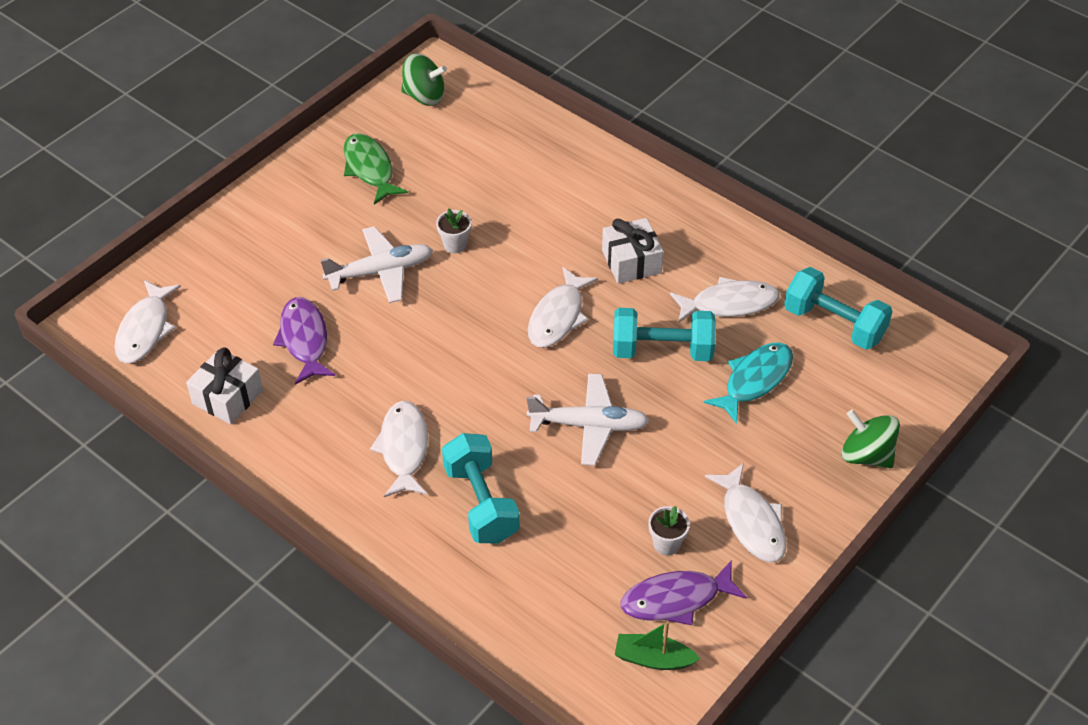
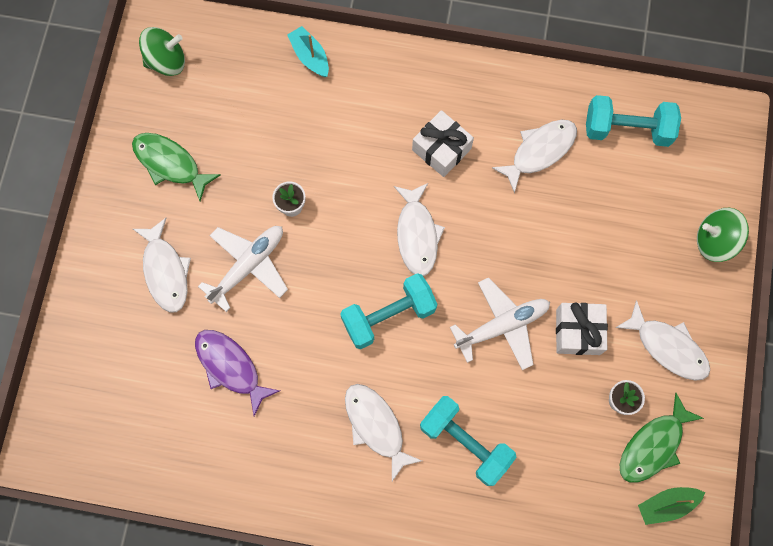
camera: 30 degrees left, 25 degrees up
(145, 330) = (92, 430): white fish -> white fish (165, 271)
(228, 397) = (206, 457): white gift -> white gift (578, 332)
(557, 143) = (310, 56): none -> turquoise boat
(662, 350) = (515, 224): turquoise dumbbell -> turquoise dumbbell (388, 316)
(676, 599) = (653, 445): purple fish -> green fish
(754, 380) = (599, 215): turquoise fish -> none

